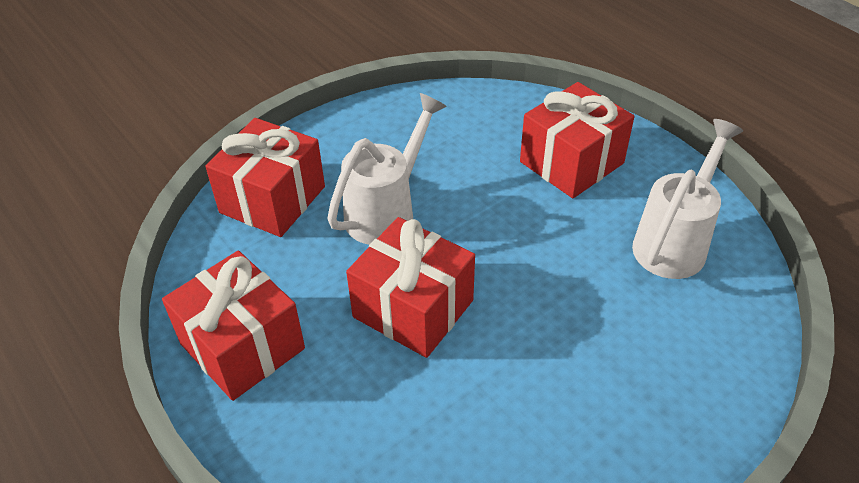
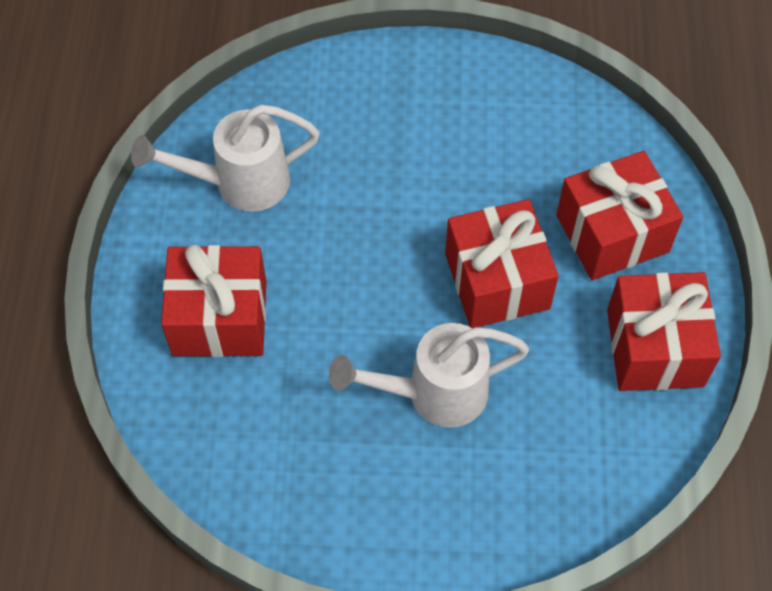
camera: 140 degrees left, 15 degrees up
(272, 199) = (527, 493): red gift -> red gift (612, 233)

